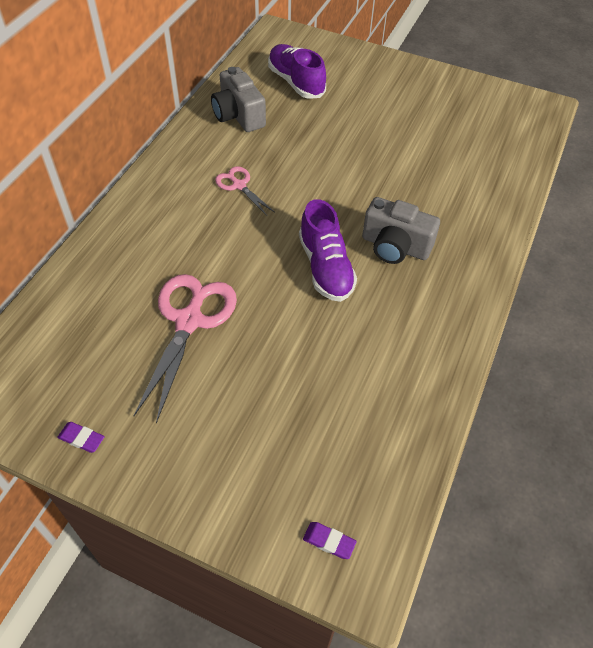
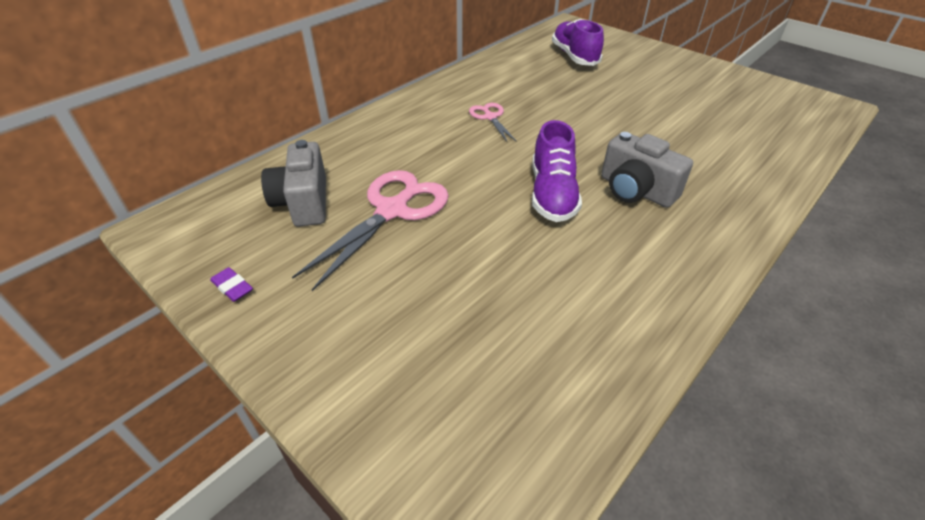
camera: 20 degrees right, 10 degrees down
(238, 115) = (511, 70): grey camera -> grey camera (303, 202)
(329, 541) = (450, 476): purple eraser -> none

